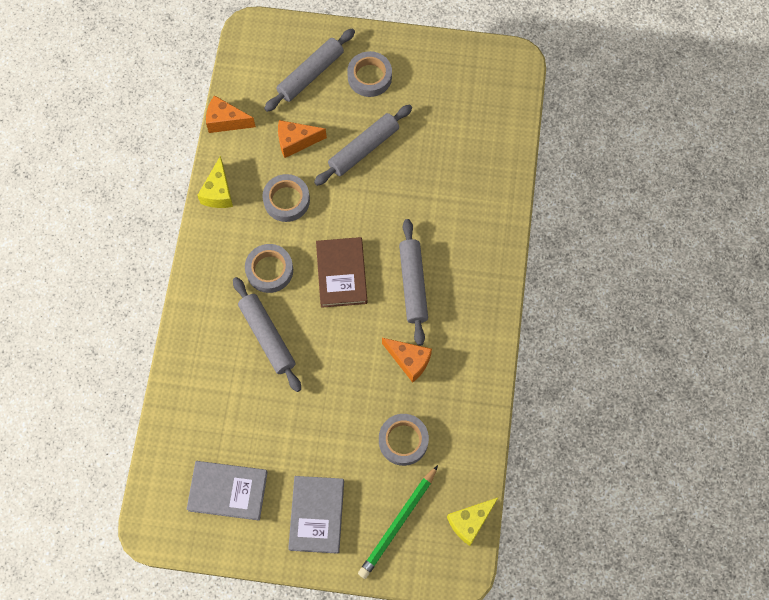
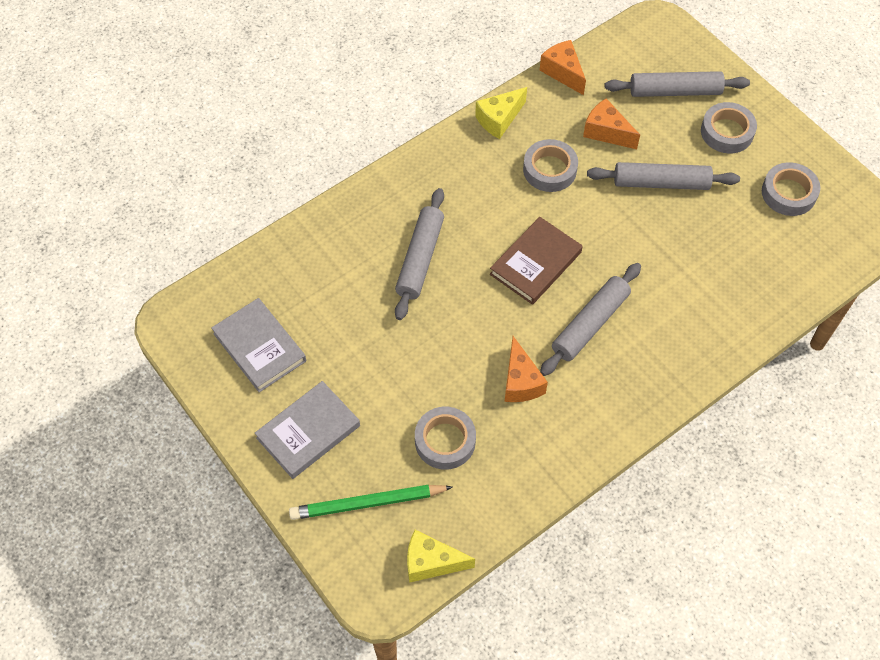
camera: 45 degrees right, 10 degrees down
(269, 270) = (477, 210): grey tape -> grey tape (788, 193)

